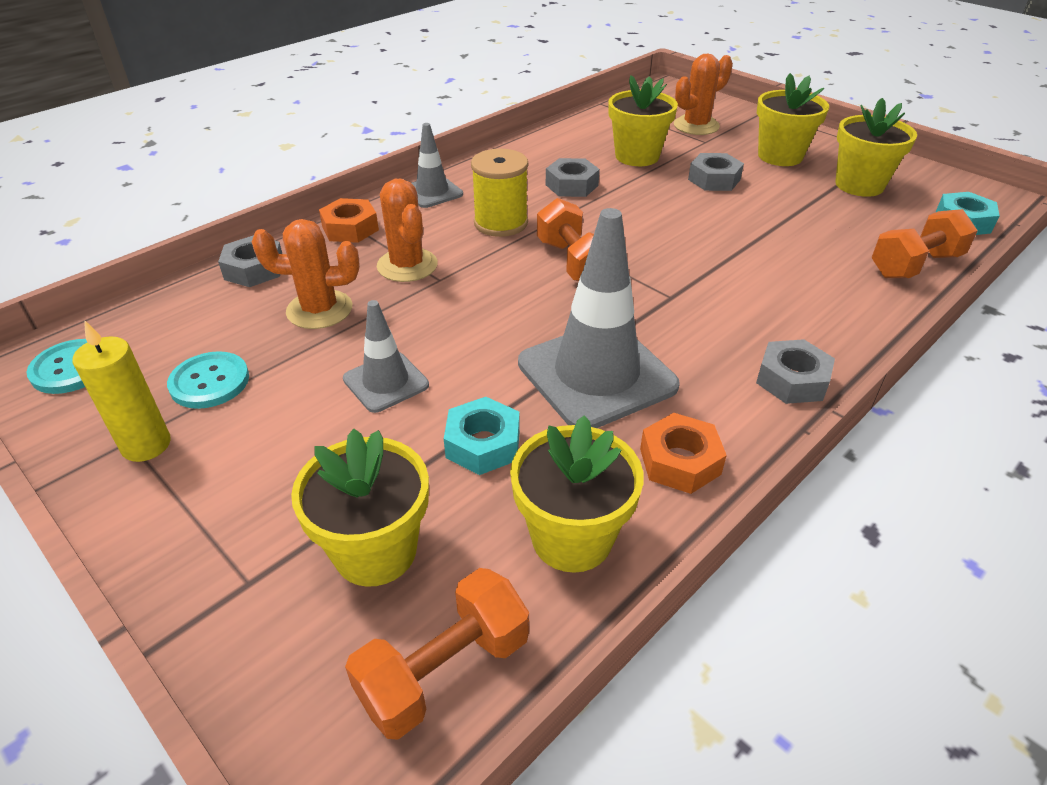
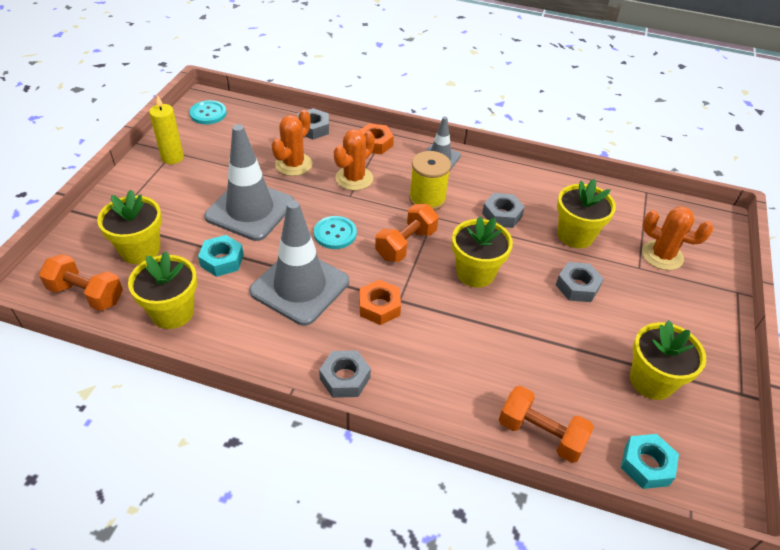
camera: 60 degrees right, 5 degrees up
(209, 382) = (220, 155): turquoise button -> turquoise button (335, 233)
(319, 310) = (293, 164): orange cactus -> orange cactus turned 60 degrees clockwise
(386, 382) = (250, 210): grey traffic cone -> grey traffic cone, size x1.88
(680, 461) = (244, 340): orange nut -> orange nut (379, 306)
(780, 156) = (657, 319): yellow flower pot -> yellow flower pot (475, 273)

